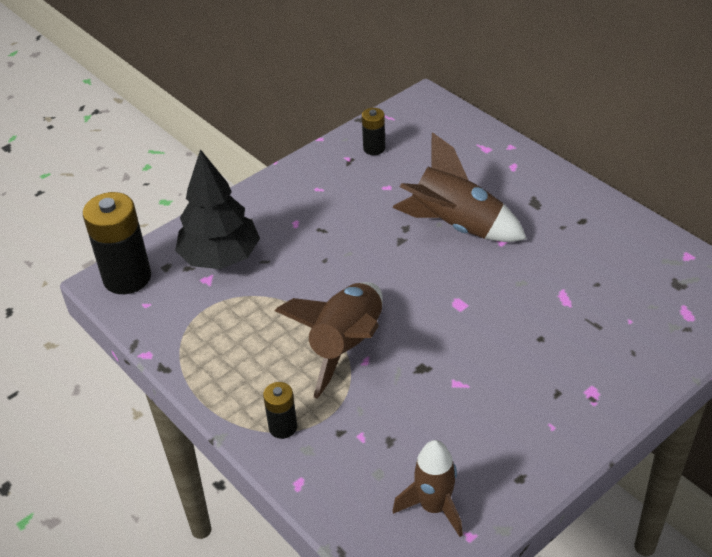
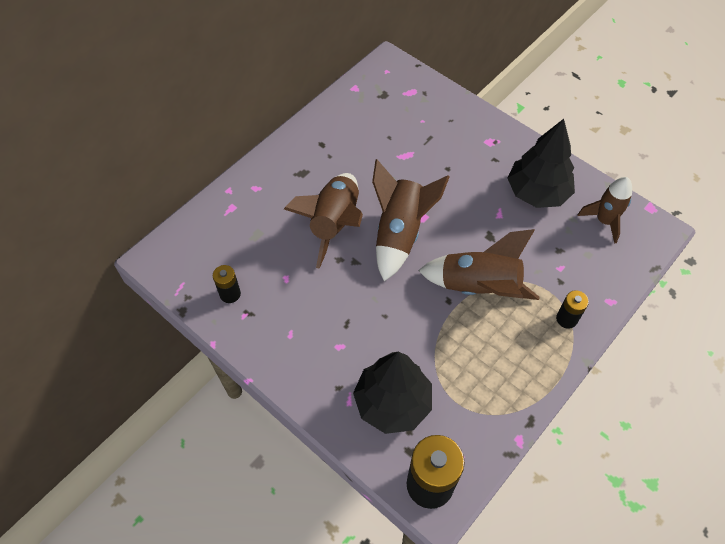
camera: 100 degrees left, 15 degrees up
(436, 281) = (399, 233): none -> brown rocket
(492, 433) = (537, 192): none -> black tree

